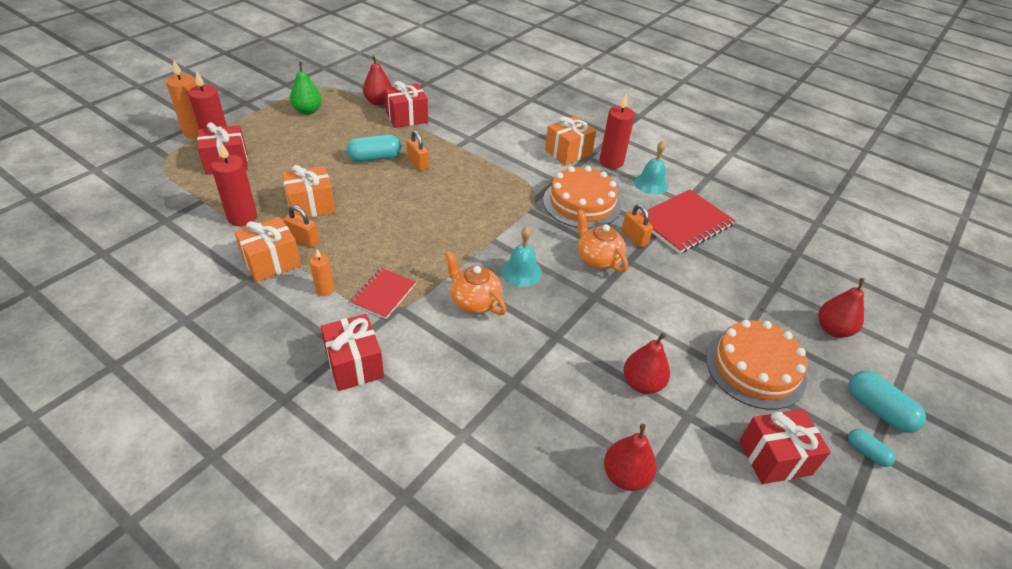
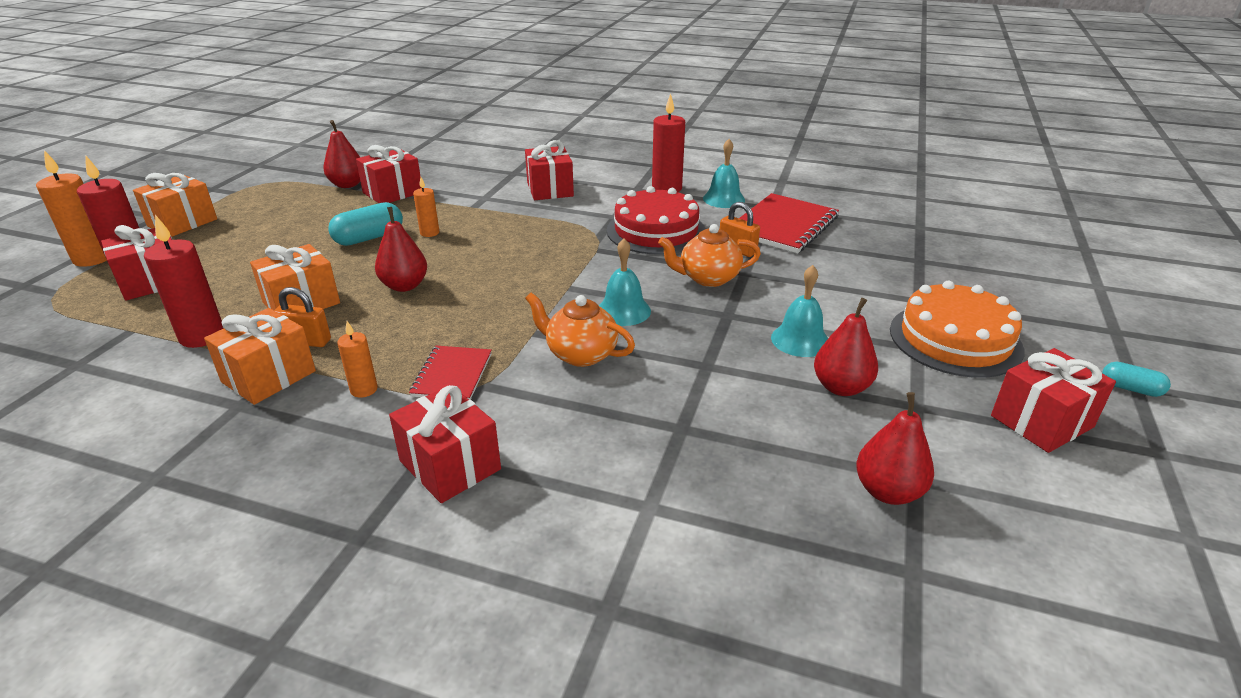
camera: 15 degrees left, 10 degrees down
(307, 111) = (253, 209): green pear -> none
(417, 163) = (429, 233): orange padlock -> orange candle
(521, 141) = (550, 189): none -> red gift
(568, 152) = (611, 189): orange gift -> orange gift (182, 223)
(581, 203) = (656, 231): orange cake -> red cake
(597, 259) = (708, 278): orange teapot -> orange teapot turned 45 degrees counterclockwise
(635, 334) = (800, 340): none -> turquoise bell
(833, 329) = (1007, 284): red pear -> red pear (404, 286)
(878, 410) = (1109, 346): turquoise capsule -> none

